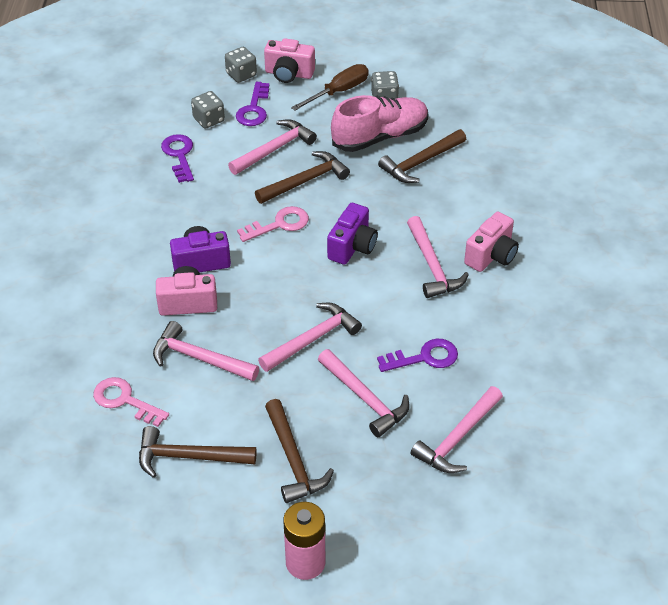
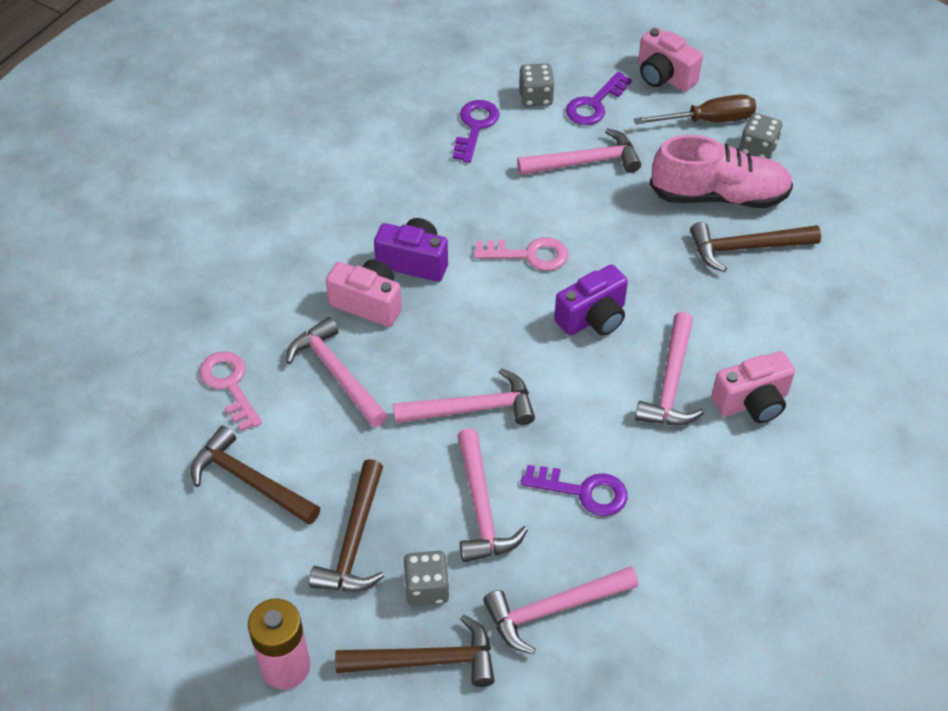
camera: 30 degrees right, 5 degrees up
(241, 74) = (609, 57): grey dice -> grey dice (426, 588)
(305, 181) = (594, 215): brown hammer -> brown hammer (426, 661)

